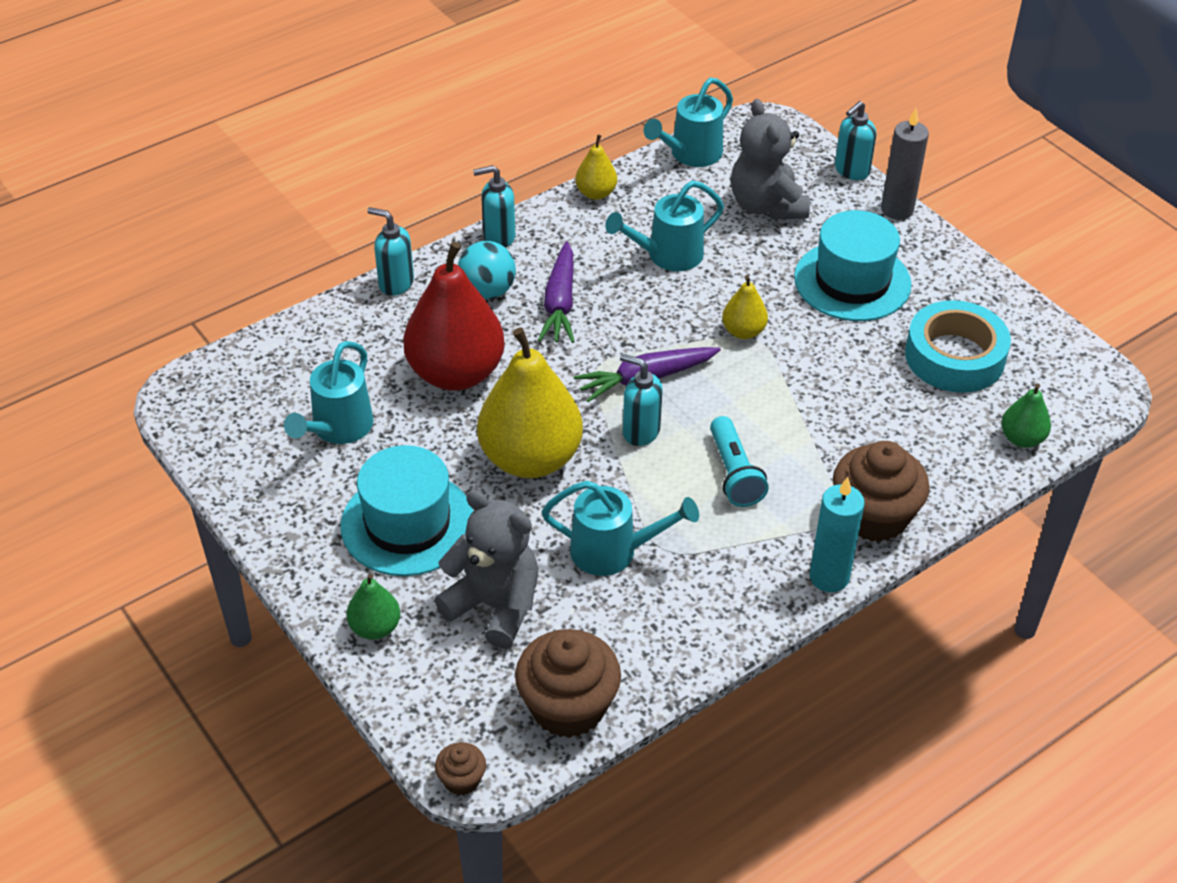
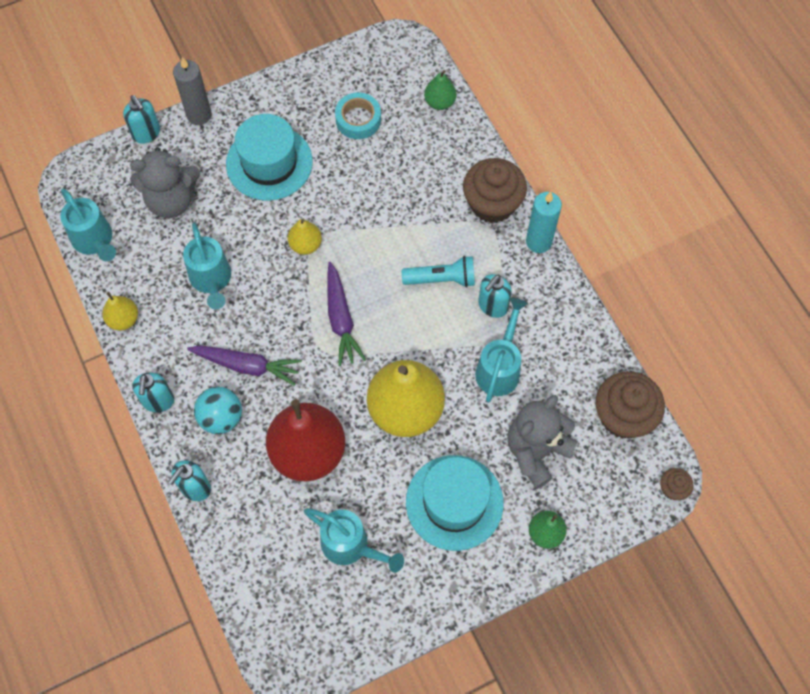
camera: 80 degrees left, 20 degrees up
(640, 431) = (392, 331): turquoise soap dispenser -> turquoise soap dispenser (492, 306)
(954, 356) = (358, 119): turquoise tape -> turquoise tape, size x0.66

